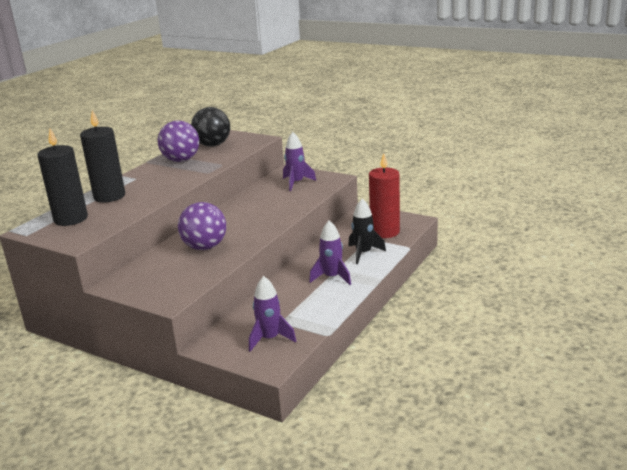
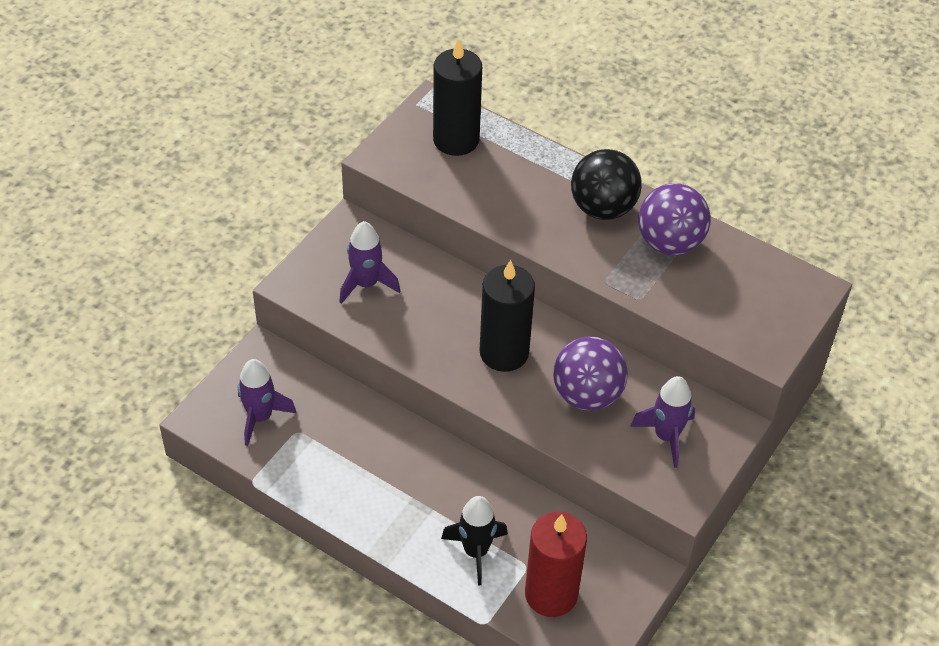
camera: 90 degrees right, 25 degrees up
(109, 196) = (528, 170): black candle -> black candle (504, 352)
(205, 247) = (435, 314): purple ball -> purple ball (587, 395)
(213, 145) = (742, 282): black ball -> black ball (603, 208)
(332, 277) = (405, 500): purple rocket -> purple rocket (366, 284)

